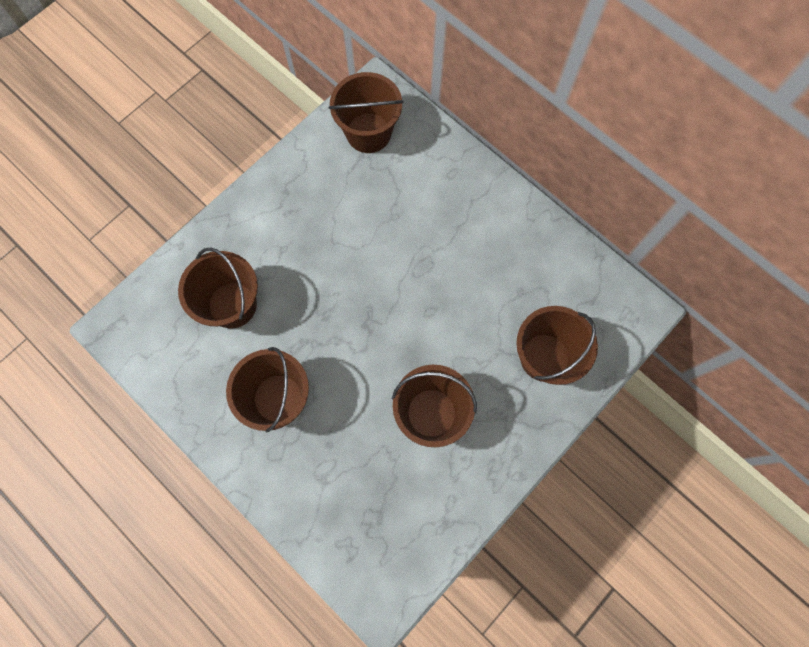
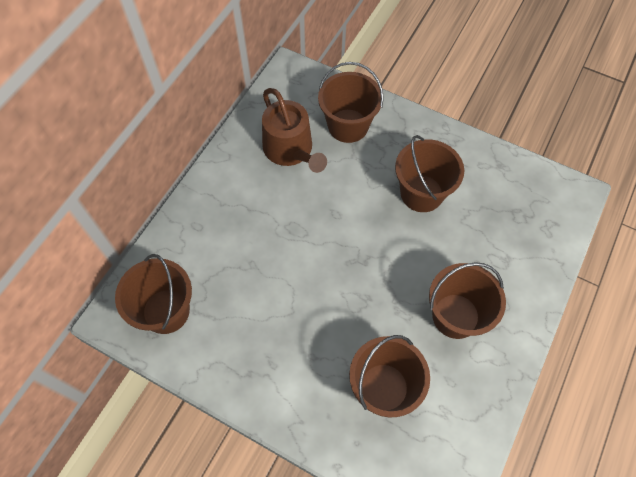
camera: 105 degrees left, 10 degrees down
(524, 285) = (291, 150): none -> brown watering can

